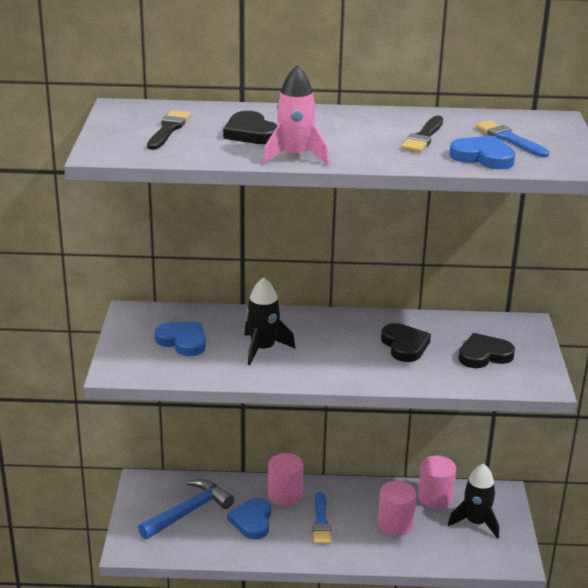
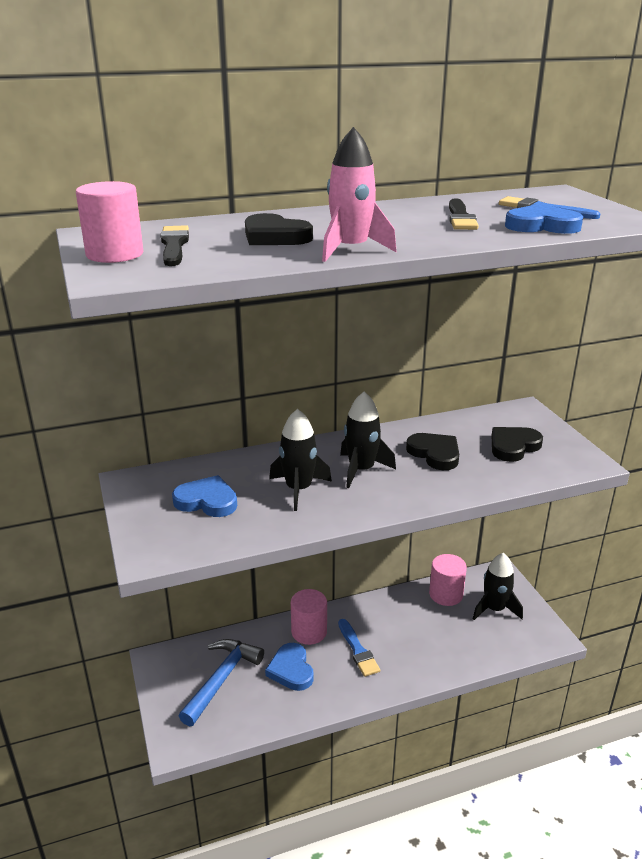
camera: 20 degrees left, 0 degrees up
(328, 345) = (361, 470): none -> black rocket
(395, 524) = (427, 632): pink cylinder -> pink cylinder (115, 254)

